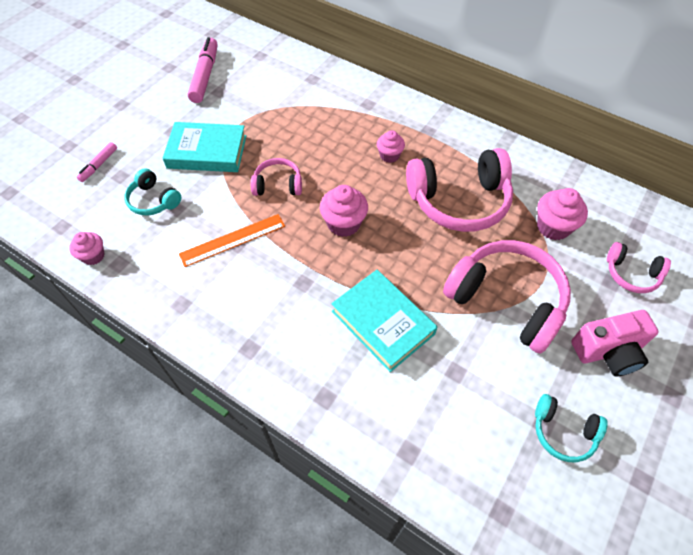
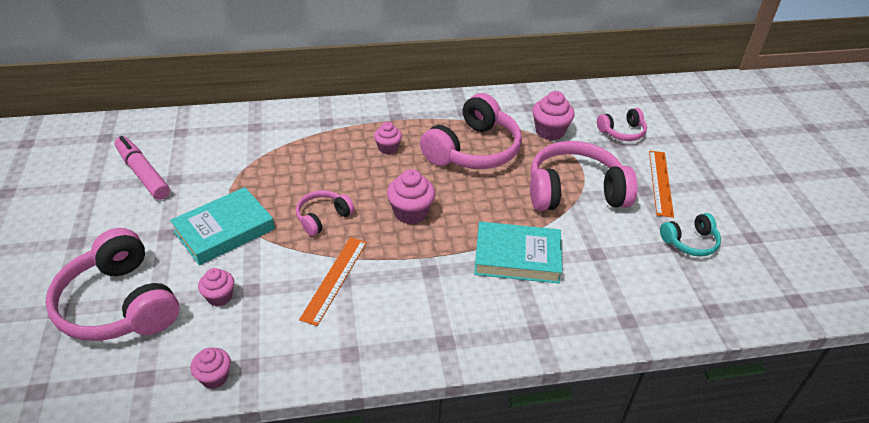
camera: 45 degrees left, 15 degrees down
(99, 165) = (119, 304): pink marker -> pink headphones
(153, 200) = (219, 297): turquoise headphones -> pink cupcake
(608, 352) = (660, 182): pink camera -> orange ruler

